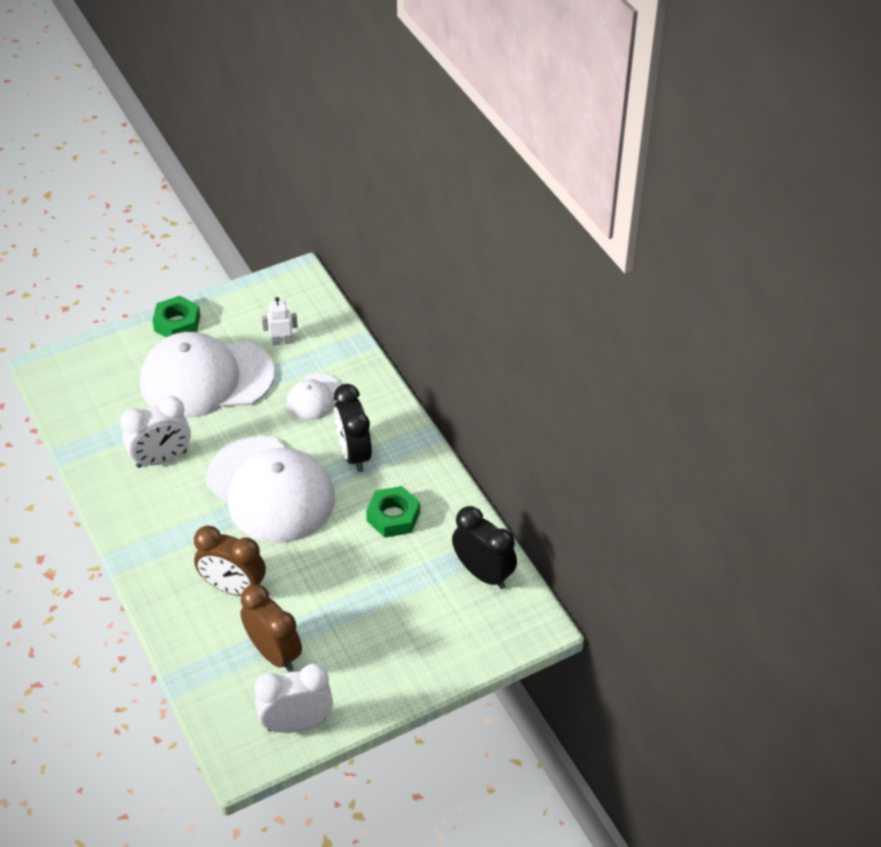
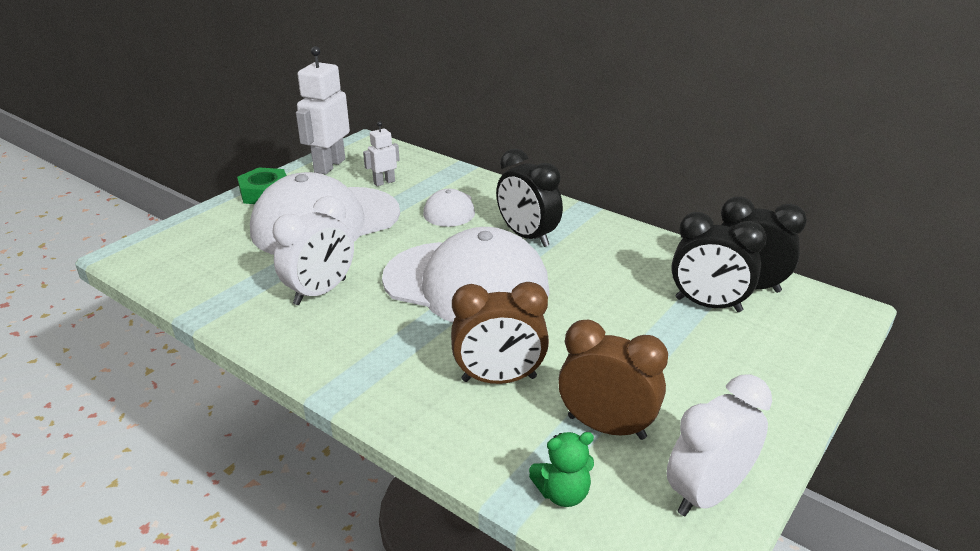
camera: 25 degrees left, 15 degrees down
(212, 687) = (563, 493): none -> green teddy bear
(248, 301) = (329, 165): none -> white robot
(393, 516) = (613, 270): green nut -> none
(435, 580) = (708, 305): none -> black clock

